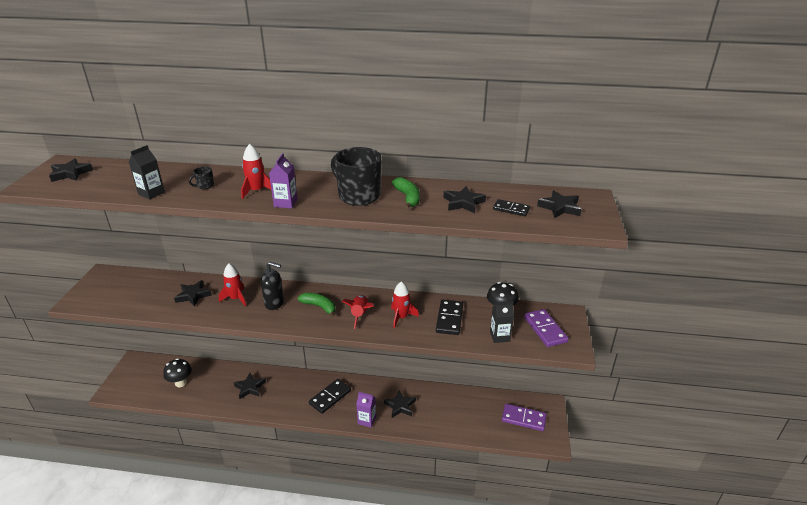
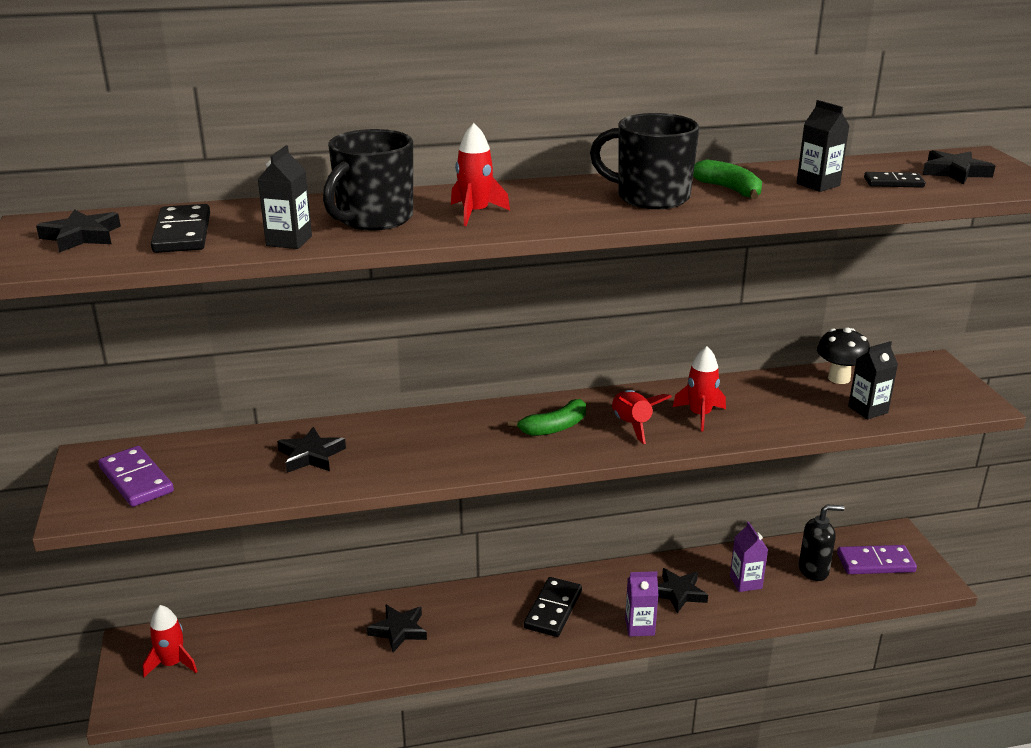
camera: 20 degrees left, 5 degrees down
(181, 383) = (259, 656): black mushroom -> none
(205, 186) = (373, 219): black mug -> black mug, size x2.46
(236, 298) = (396, 444): red rocket -> red rocket (172, 664)
(274, 303) = (473, 438): black soap dispenser -> black soap dispenser (813, 570)
(285, 203) = (547, 221): purple carton -> purple carton (745, 582)
(319, 307) = (554, 427): green banana -> green banana turned 135 degrees clockwise
(449, 319) = (774, 402): black domino -> black domino (182, 233)
(463, 203) = (818, 185): black star -> black carton
(545, 329) = (921, 388): purple domino -> purple domino (136, 480)

